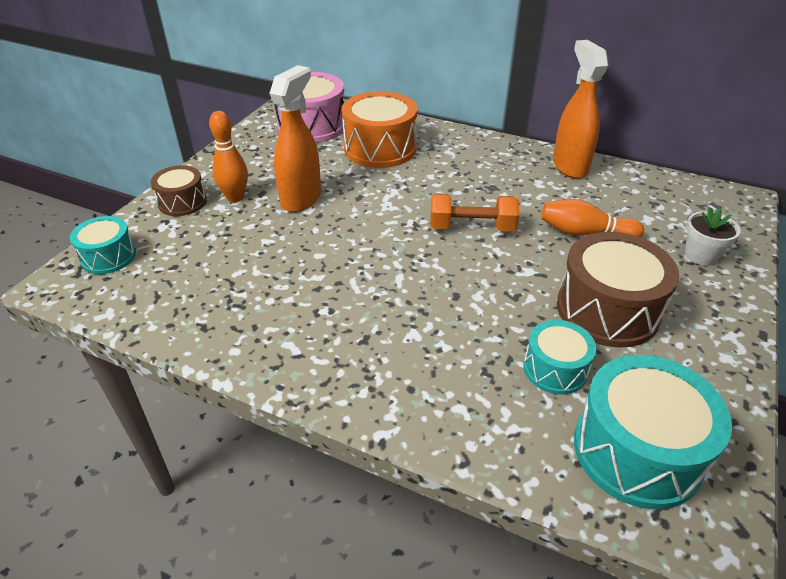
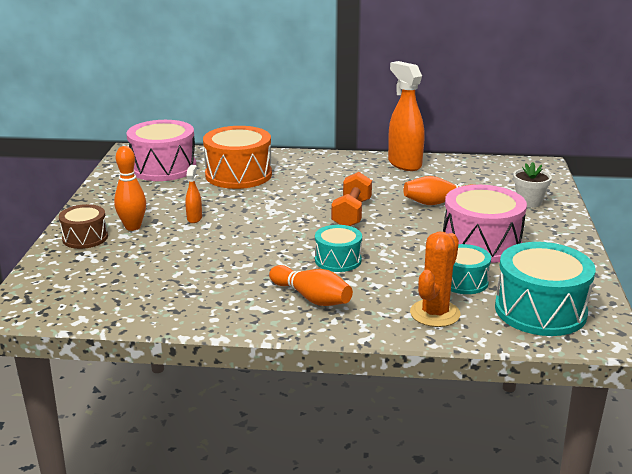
camera: 20 degrees left, 15 degrees down
(108, 257) = (48, 284): turquoise drum -> turquoise drum (338, 260)
(301, 199) = (194, 218): orange spray bottle -> orange spray bottle, size x0.47
(357, 347) = (312, 298): none -> orange bowling pin
(472, 227) = (351, 213): orange dumbbell -> orange dumbbell turned 60 degrees counterclockwise
(491, 415) = (435, 313): none -> orange cactus
(607, 310) = (481, 243): brown drum -> pink drum

